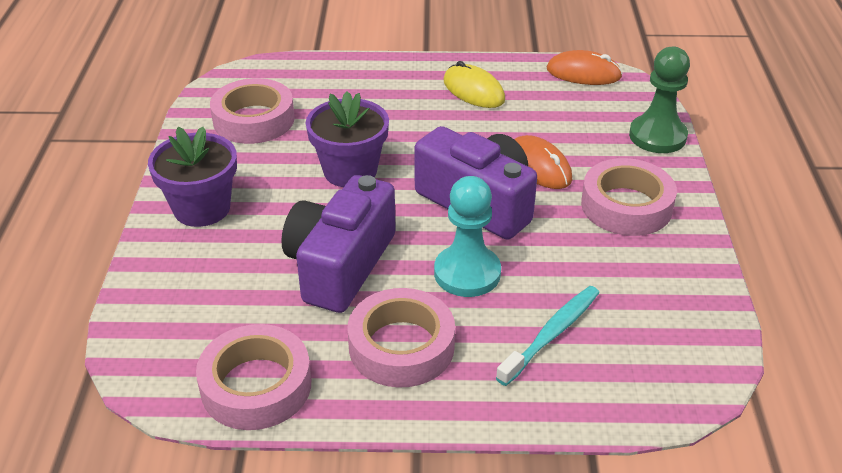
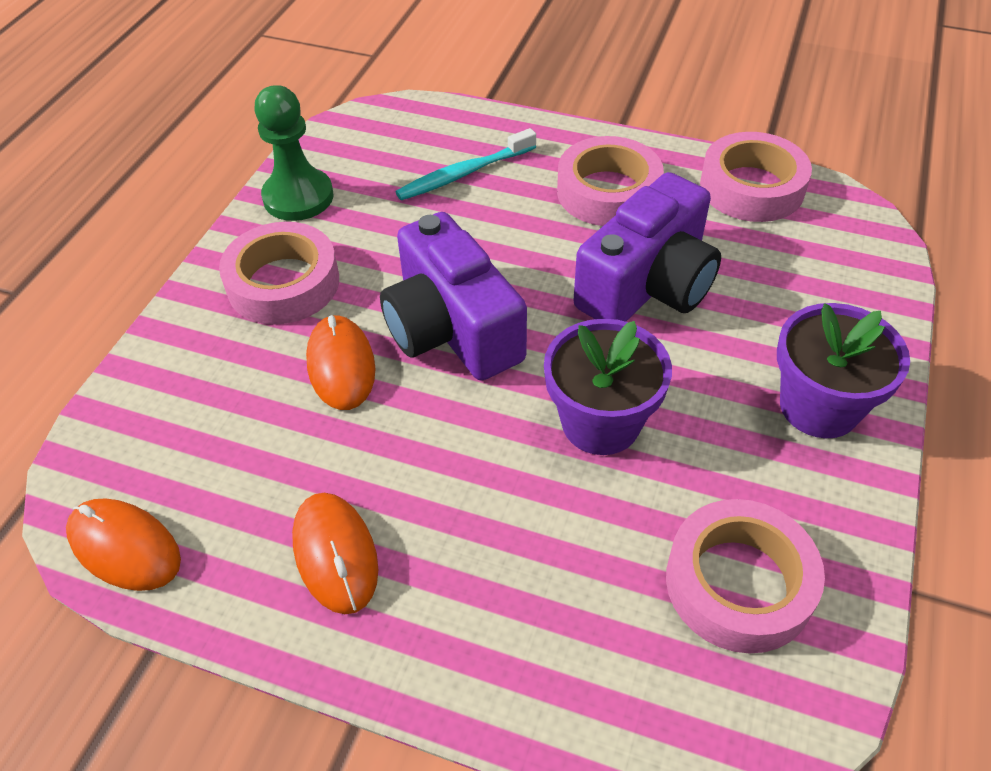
camera: 160 degrees left, 10 degrees up
(467, 273) = (512, 245): turquoise pawn -> none
(473, 90) = (335, 554): yellow mouse -> orange mouse
(657, 136) = (146, 376): green pawn -> green pawn (298, 197)

